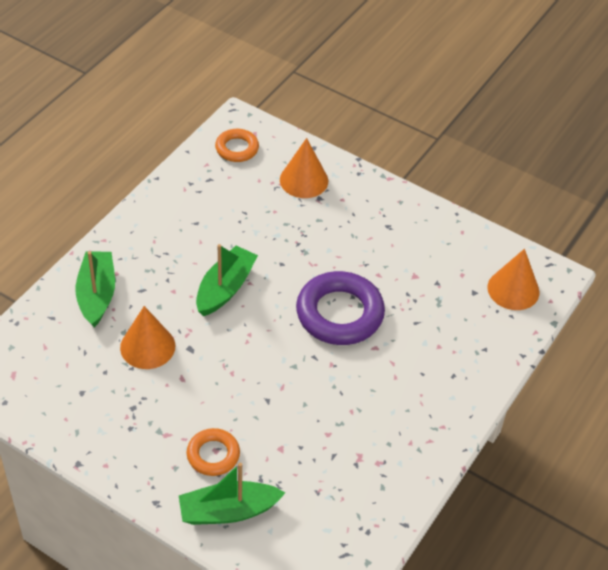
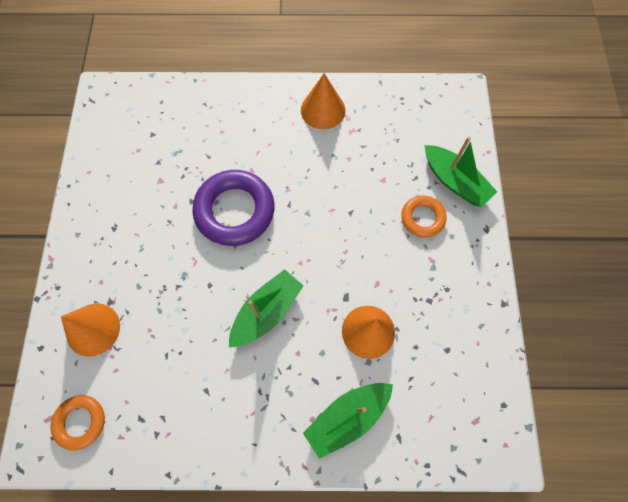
camera: 120 degrees left, 20 degrees up
(225, 288) = (266, 312): green boat -> green boat turned 135 degrees clockwise
(513, 289) = (133, 111): orange cone -> orange cone (323, 110)

